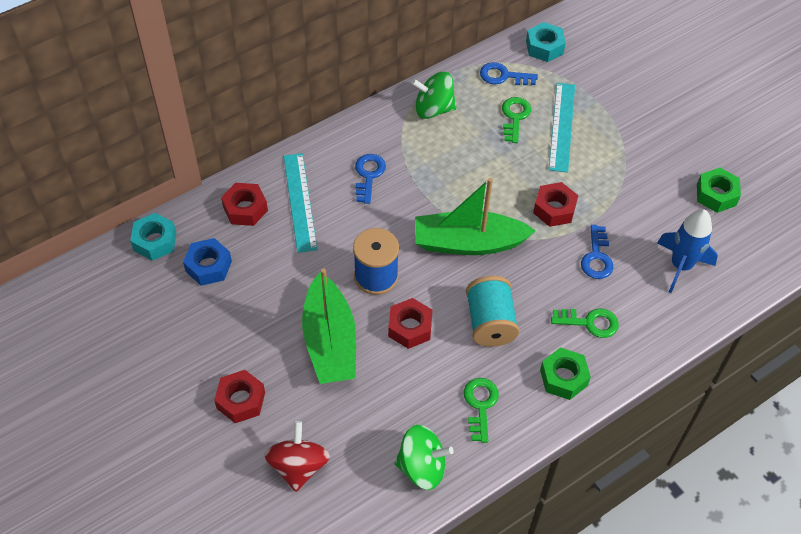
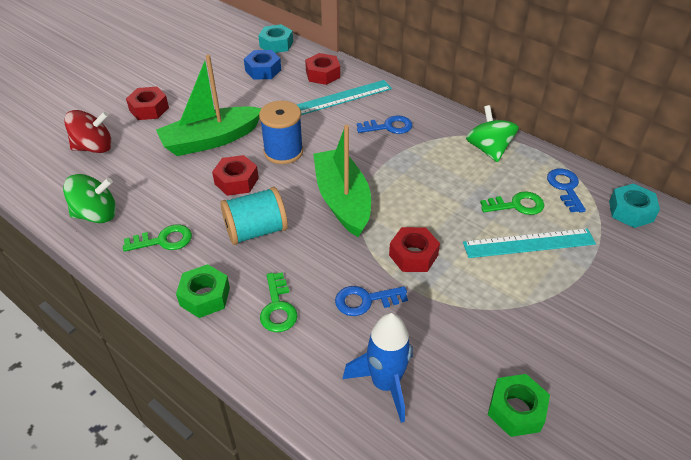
camera: 75 degrees right, 10 degrees down
(422, 467) = (96, 214): green spinning top -> green spinning top turned 90 degrees counterclockwise

